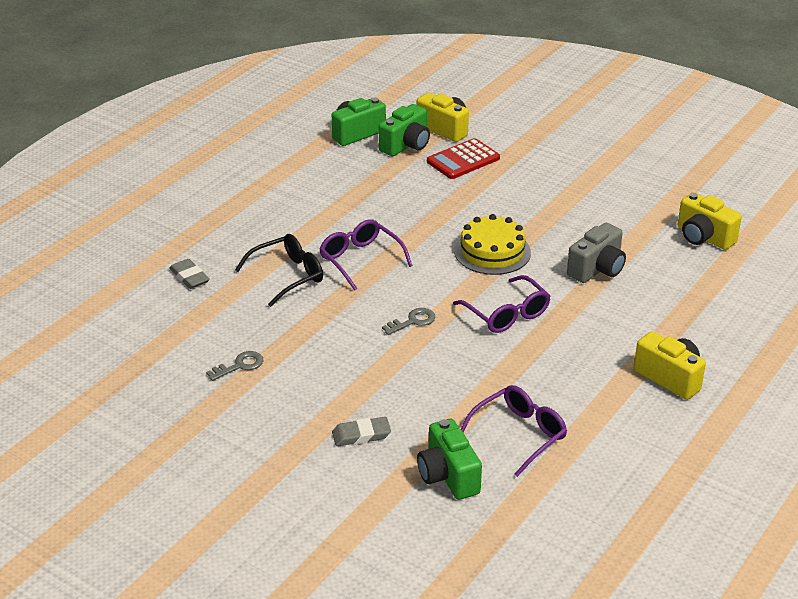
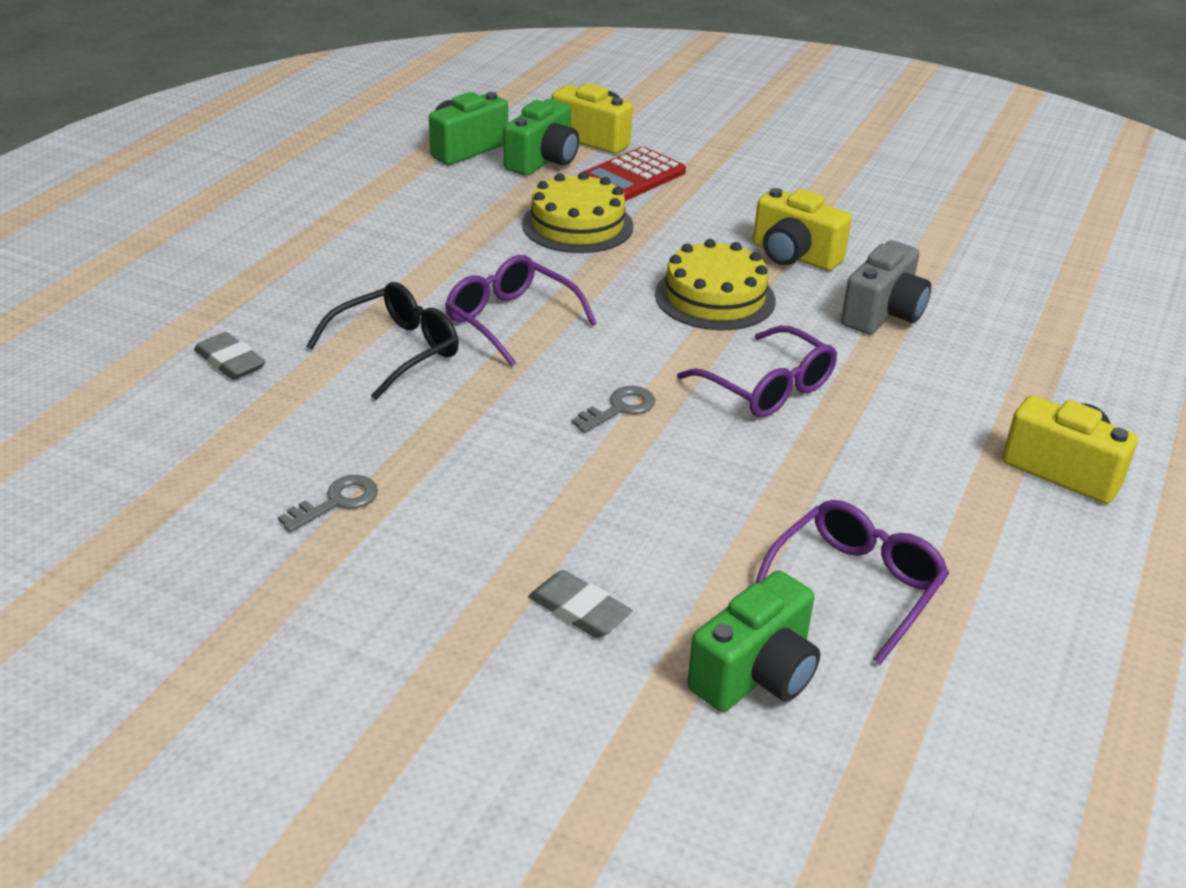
camera: 10 degrees left, 0 degrees up
(361, 435) = (579, 610): grey eraser -> grey eraser turned 60 degrees clockwise
(417, 195) = (577, 225): none -> yellow cake
(448, 476) = (756, 674): green camera -> green camera turned 105 degrees counterclockwise
(703, 237) = (1020, 262): yellow camera -> yellow camera (794, 256)

